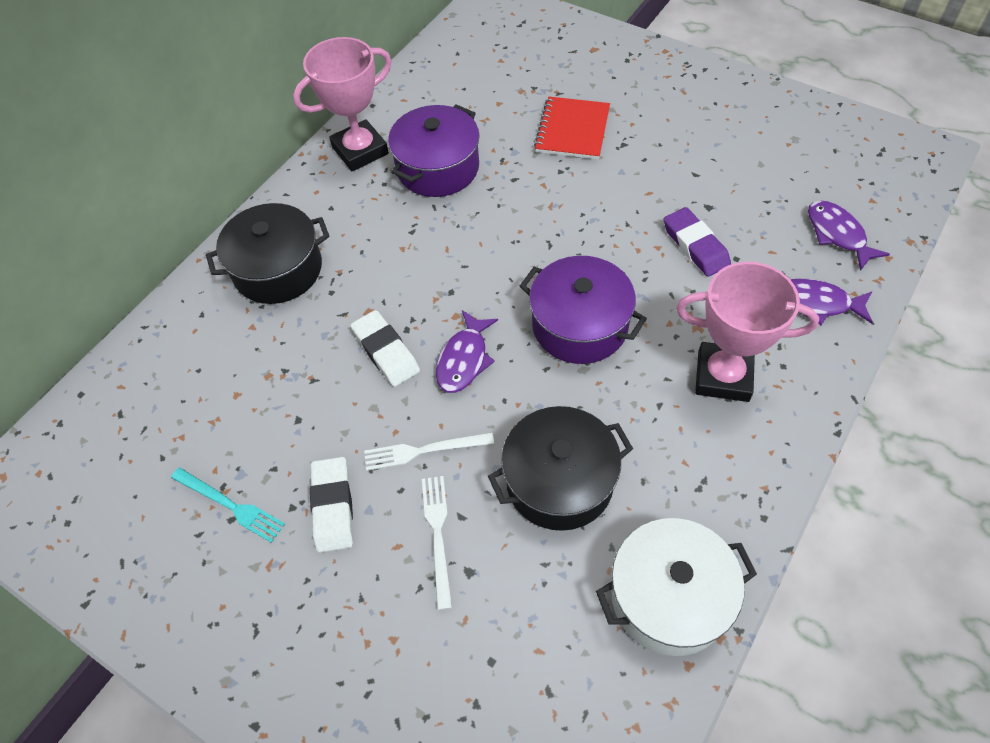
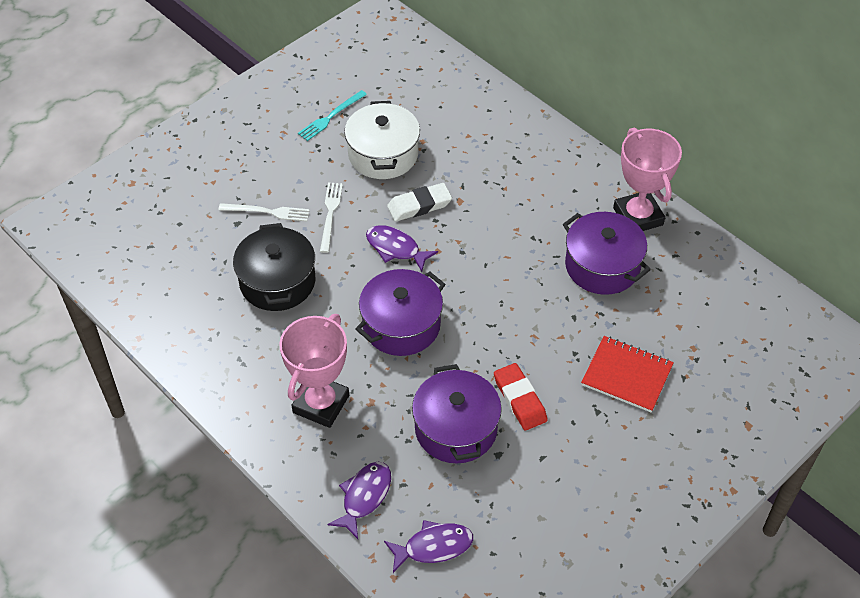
camera: 100 degrees right, 5 degrees down
(278, 269) = (518, 153): black pot -> none
(333, 506) = (309, 164): white eraser -> none
(636, 202) = (519, 399): none -> red eraser
(669, 597) = (175, 319): white pot -> white pot (383, 154)
(695, 245) = (456, 428): purple eraser -> purple pot

